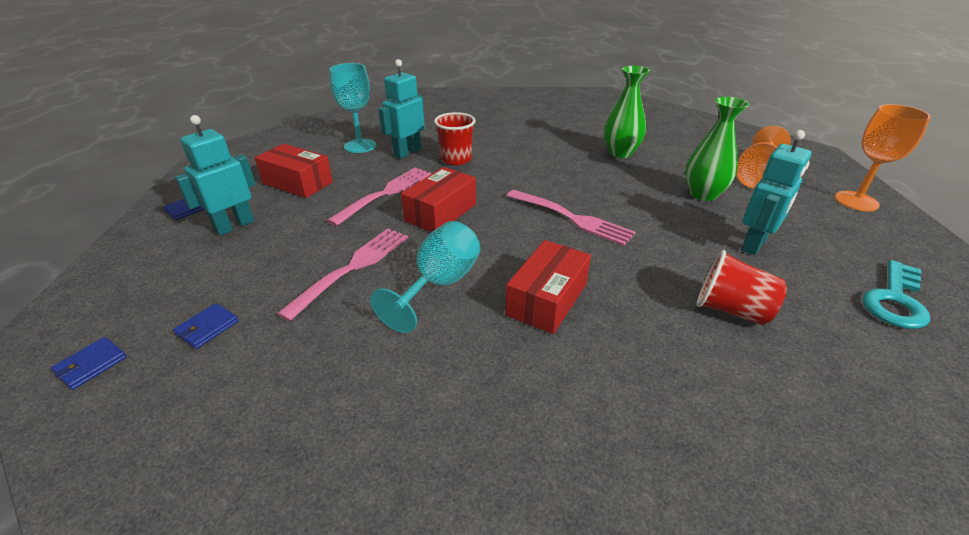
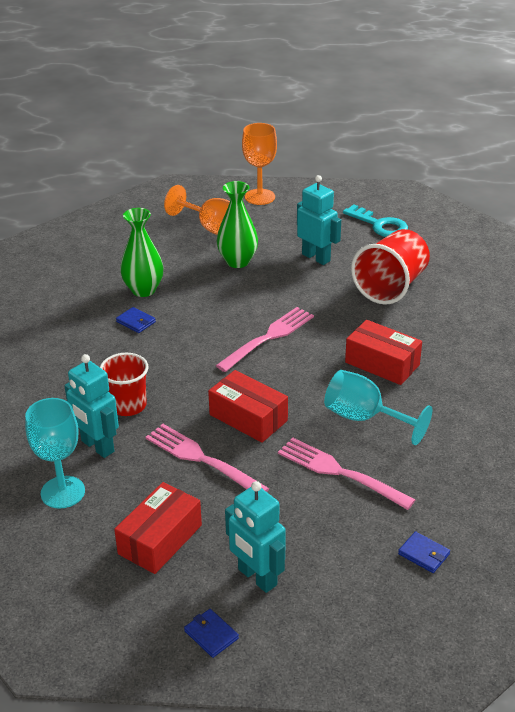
camera: 85 degrees left, 0 degrees up
(91, 365) = (473, 618): blue wallet -> blue wallet (136, 322)
(731, 310) = (391, 286): red cup -> red cup, size x1.51

